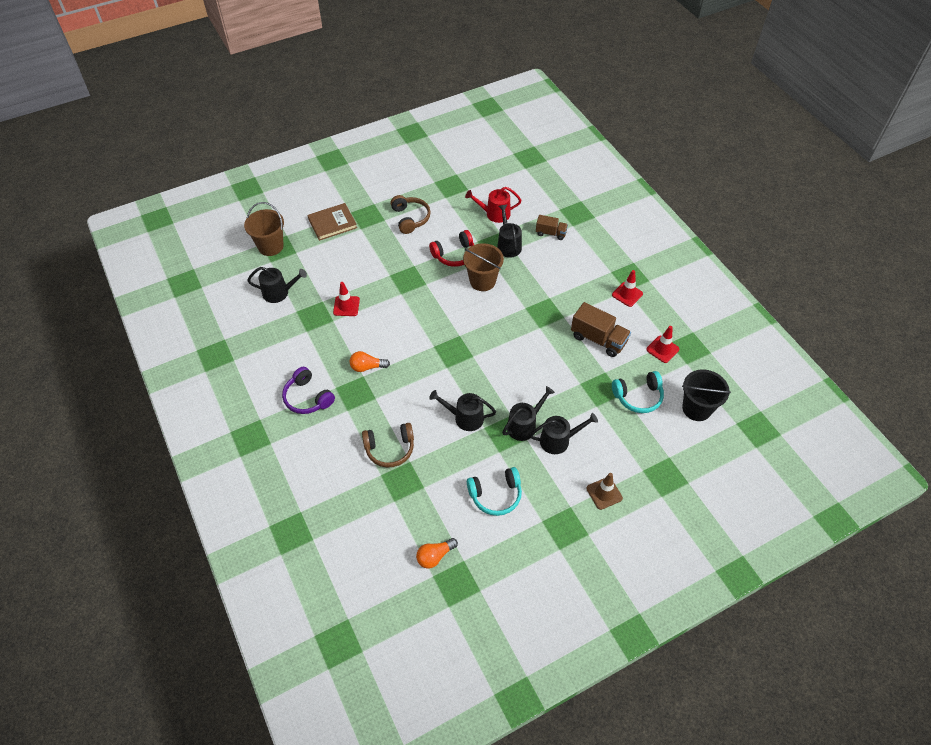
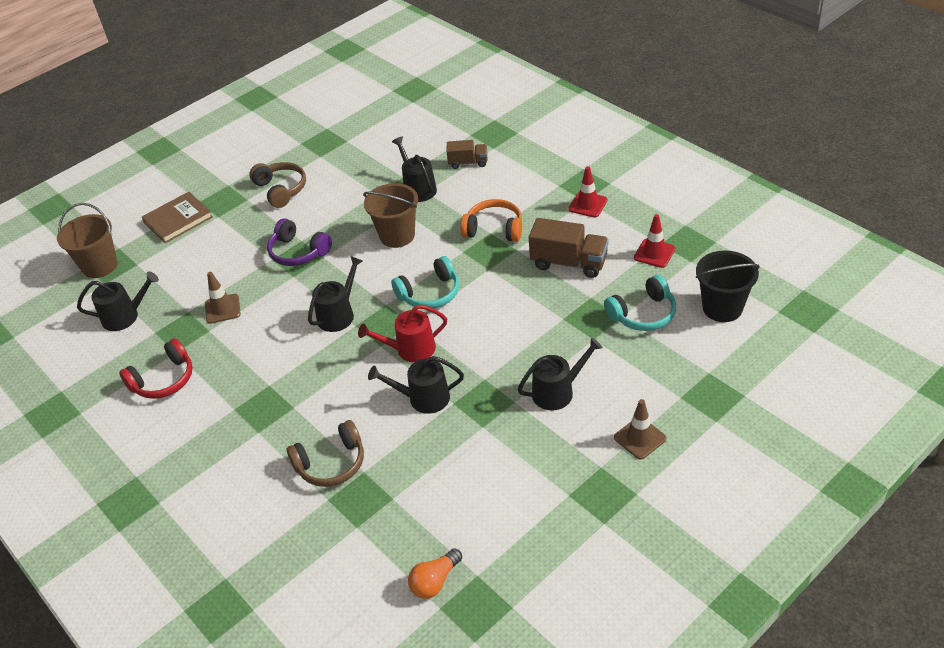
camera: 10 degrees left, 10 degrees down
(308, 397) = (198, 431): purple headphones -> purple headphones (298, 252)
(346, 306) = (222, 309): red traffic cone -> brown traffic cone
(367, 367) = (271, 373): orange light bulb -> none
(454, 255) = (351, 215): red headphones -> red headphones (163, 380)
(495, 214) = (389, 159): red watering can -> red watering can (411, 349)
(495, 495) = (495, 480): turquoise headphones -> turquoise headphones (430, 293)
(524, 425) = (506, 386): black watering can -> black watering can (338, 314)
(553, 295) = (494, 229): none -> orange headphones

